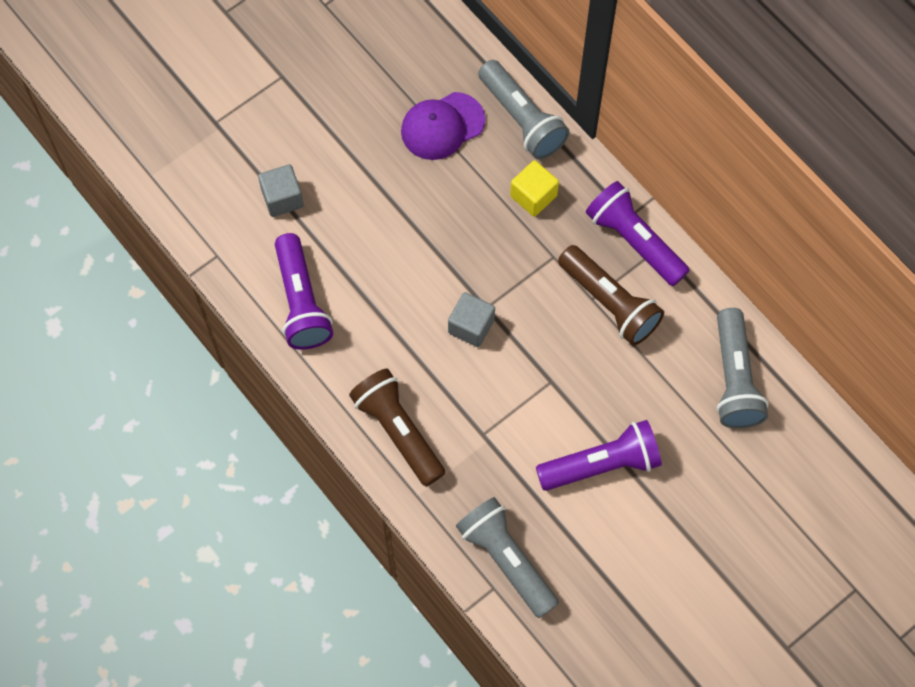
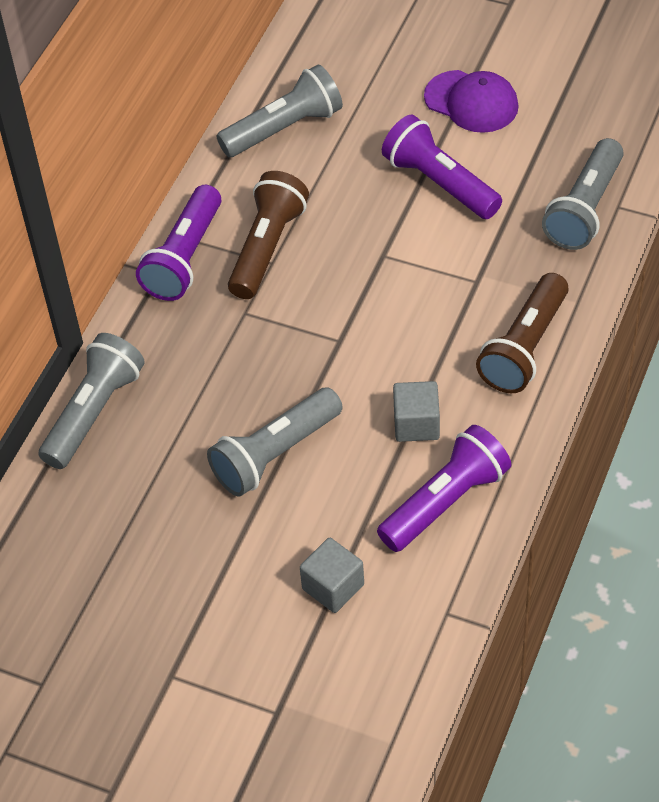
camera: 115 degrees left, 15 degrees down
(411, 215) = (275, 454): none -> grey flashlight
(442, 126) = (145, 480): purple cap -> purple cap (471, 102)
(471, 326) = (369, 343): grey cube -> grey cube (416, 424)
(533, 196) = (184, 360): yellow cube -> none

